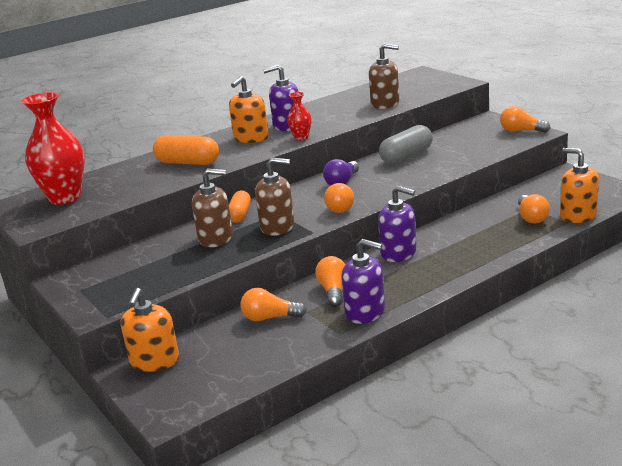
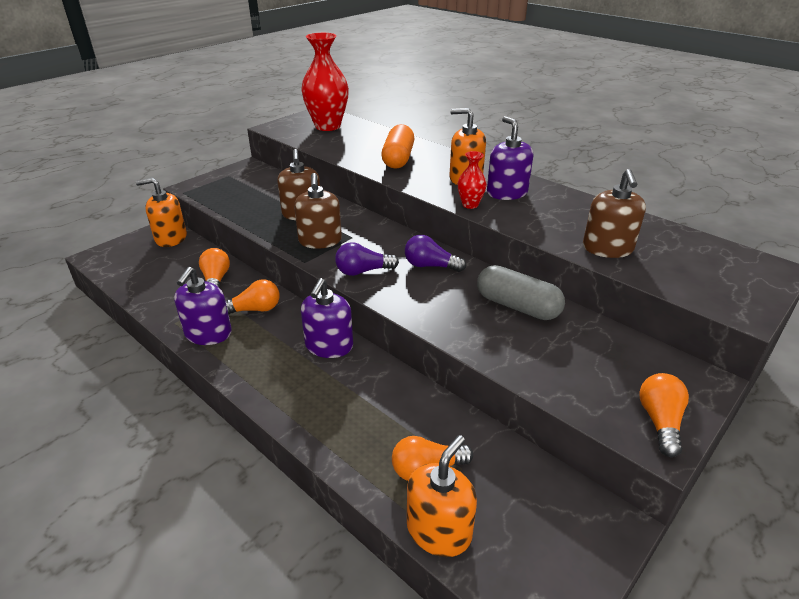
camera: 75 degrees right, 10 degrees up
(240, 215) = (349, 218): orange capsule -> none
(340, 207) = (363, 271): orange light bulb -> purple light bulb

